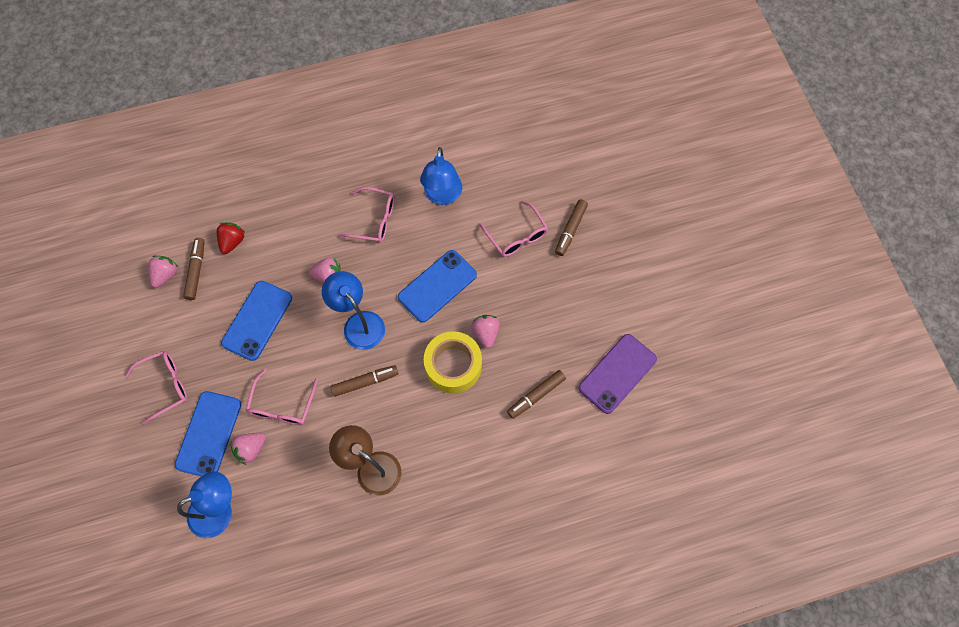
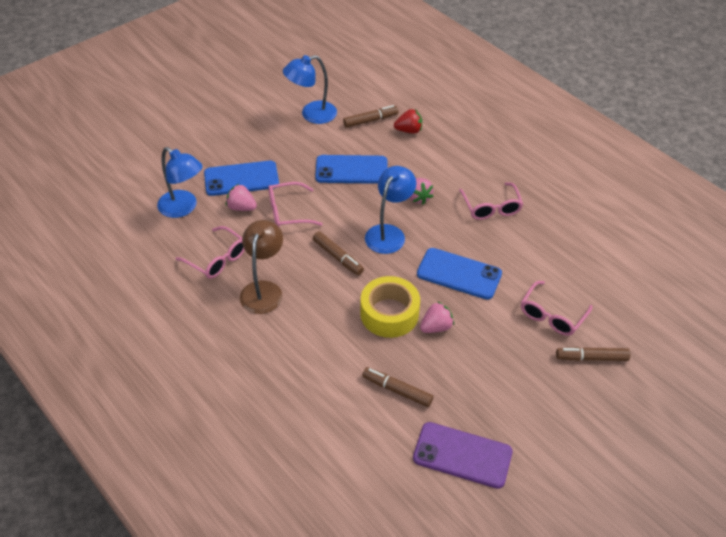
camera: 65 degrees right, 20 degrees down
(165, 385) = (267, 140): pink glasses -> pink glasses (217, 259)
(166, 275) = (356, 106): pink strawberry -> none
(442, 196) = (550, 245): blue lamp -> blue lamp (311, 114)

